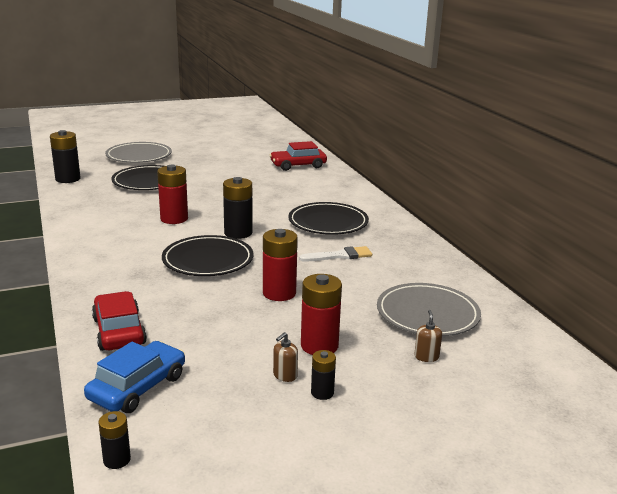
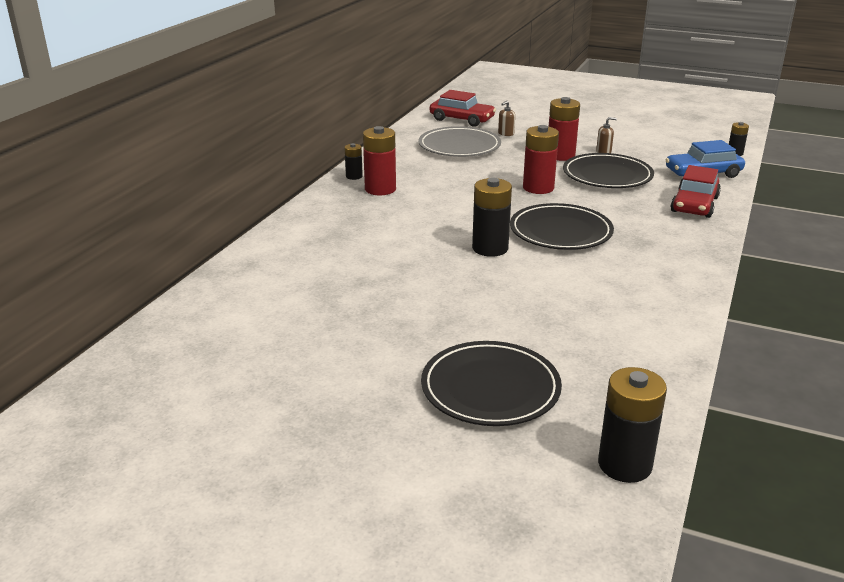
camera: 135 degrees left, 5 degrees up
(139, 156) = (418, 493): grey plate -> none
(174, 219) = (536, 294): red battery -> red battery (380, 189)
(298, 165) = (219, 326): red car -> red car (462, 119)
(322, 393) = (592, 141): black battery -> black battery (354, 176)
(328, 222) = (380, 226): black plate -> black plate (607, 175)
(340, 256) = (437, 195): white brush -> none

